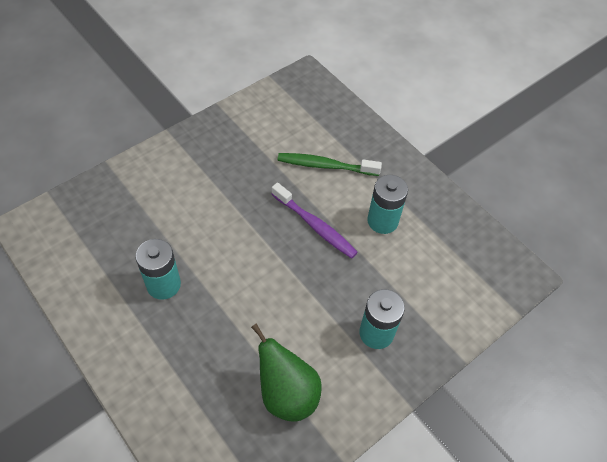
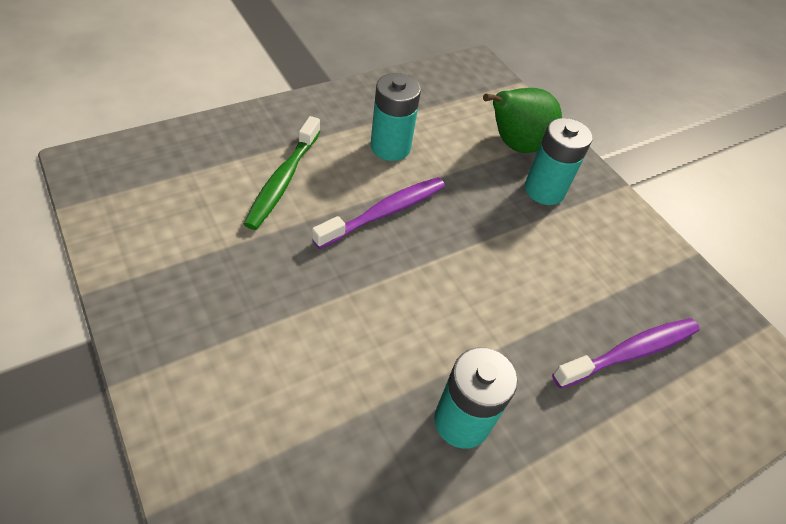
camera: 85 degrees left, 5 degrees down
(229, 391) = (630, 352): none -> purple toothbrush
(287, 393) = (626, 289): green pear -> green pear (514, 145)

